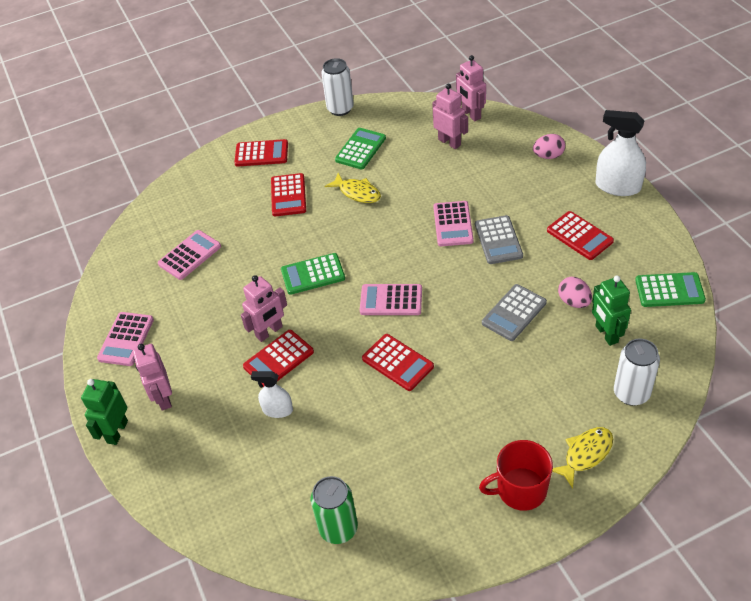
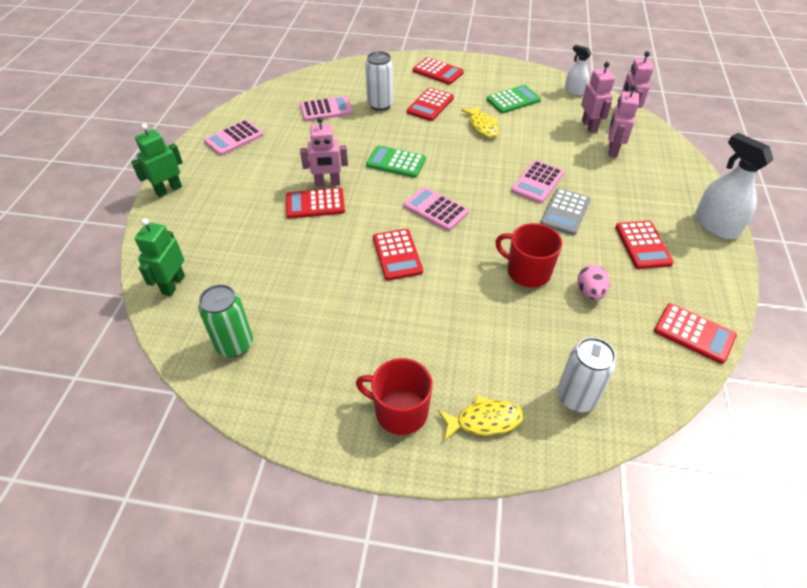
camera: 30 degrees right, 0 degrees up
(163, 398) = (217, 186): pink robot -> pink robot (612, 150)
(277, 410) = (279, 236): white spray bottle -> white spray bottle (574, 91)
(340, 109) = (523, 69): white can -> white can (380, 104)
(514, 313) = (527, 271): grey calculator -> red mug
(548, 156) = (668, 173): pink egg -> none
(606, 334) = (596, 334): green robot -> green robot (173, 284)
(669, 290) = (694, 333): green calculator -> red calculator

